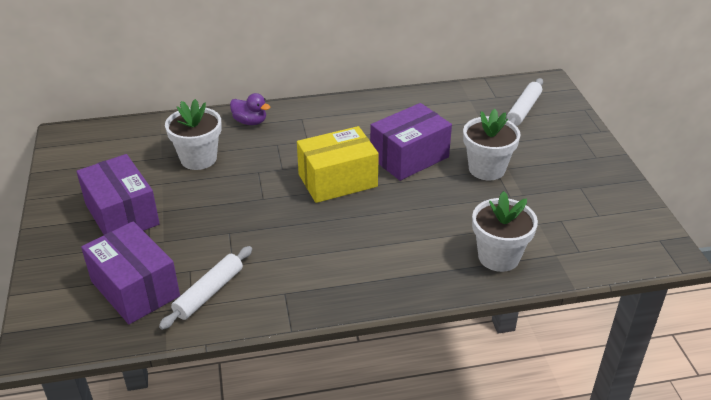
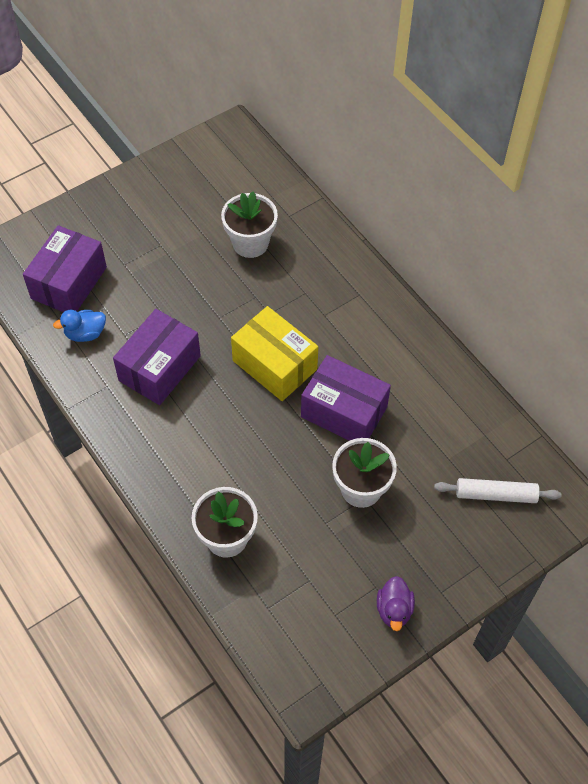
camera: 65 degrees right, 20 degrees up
(122, 214) = (149, 228): purple box -> purple box (159, 368)
(209, 293) = (85, 333): white rolling pin -> blue duck
(250, 122) = (329, 255): purple duck -> purple duck (394, 610)

